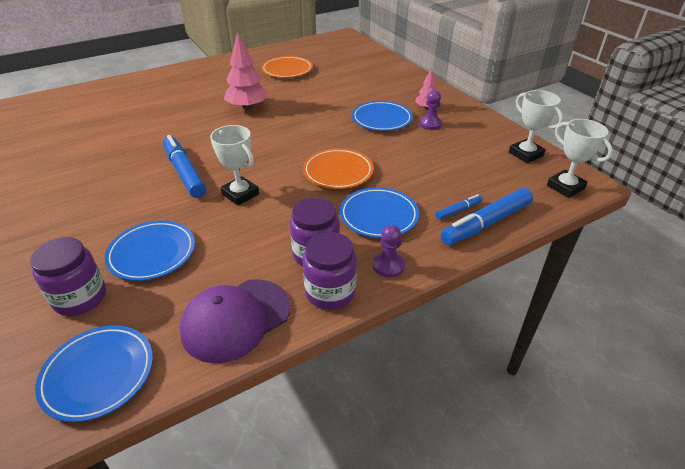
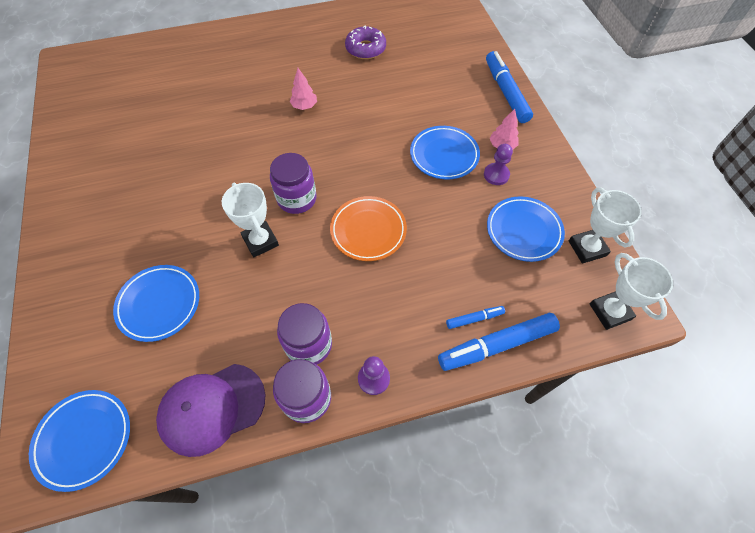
camera: 15 degrees right, 20 degrees up
(80, 298) = (87, 345): purple jar -> purple jar (297, 199)
(184, 172) = (215, 196): blue marker -> blue marker (506, 92)
(247, 107) = (304, 106): pink tree -> pink tree, size x0.56
(287, 70) = (365, 49): orange plate -> purple donut
(378, 216) = (388, 306): blue plate -> blue plate (523, 231)

